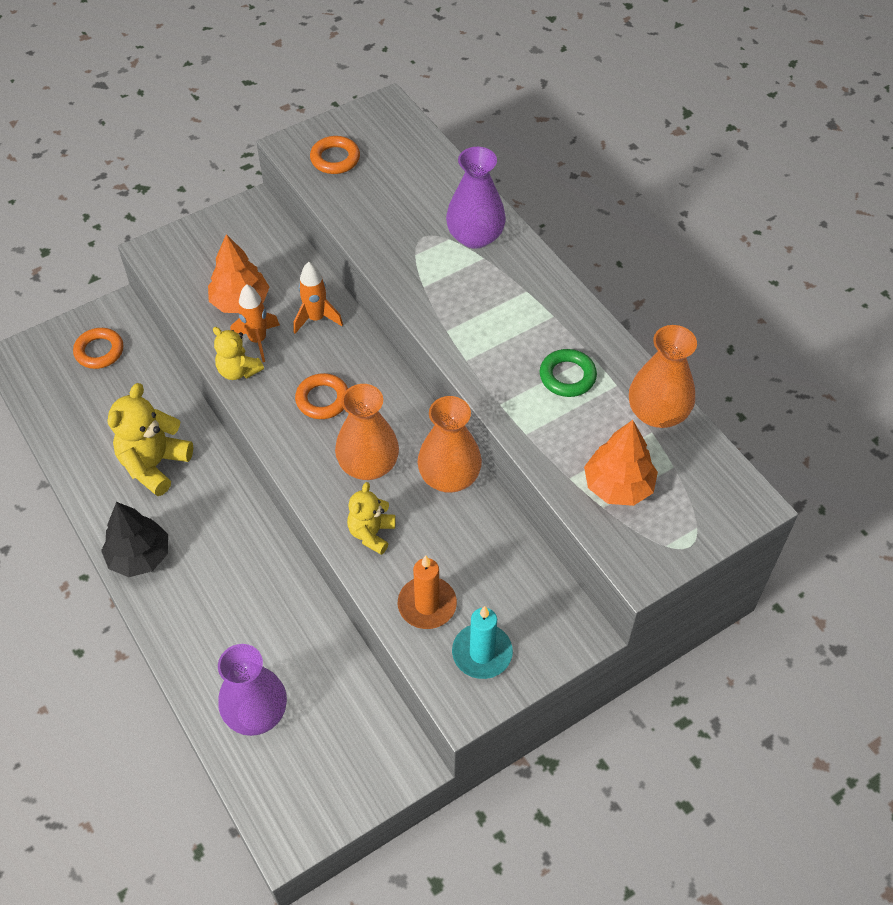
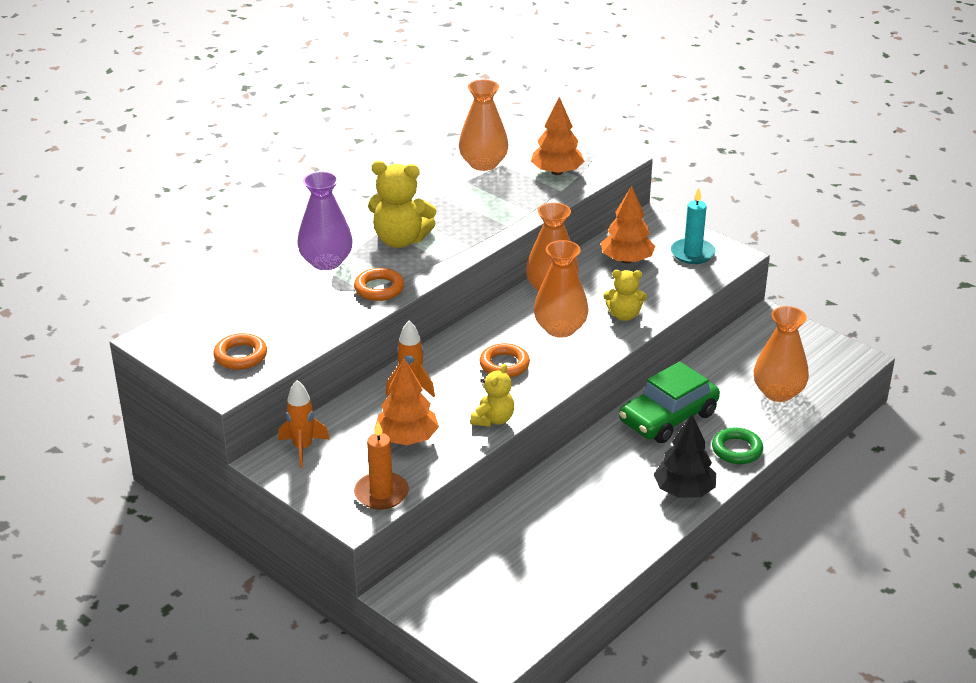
camera: 105 degrees left, 20 degrees down
(99, 351) = (462, 590): orange ring -> orange ring (379, 288)
(154, 464) = (585, 509): yellow teddy bear -> yellow teddy bear (400, 240)
(256, 712) = (778, 392): purple vase -> orange vase
(257, 580) = (668, 418): none -> green car
(258, 340) = (452, 416): orange rocket -> orange rocket (303, 448)
(427, 605) = (669, 281): orange candle -> orange candle (381, 493)
(487, 572) = (627, 260): none -> orange tree
(567, 376) = (466, 201): green ring -> green ring (737, 450)

